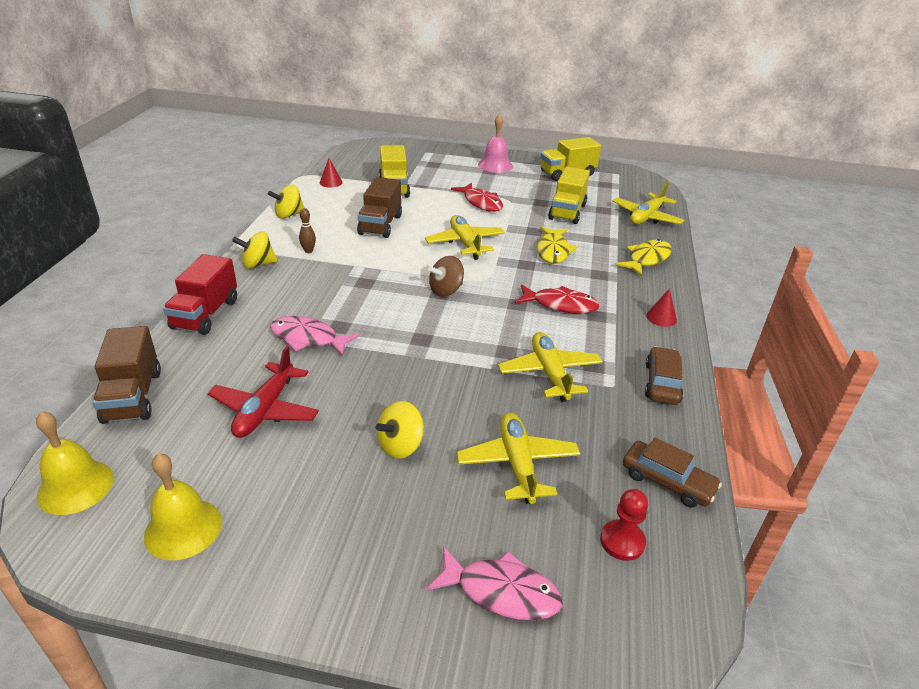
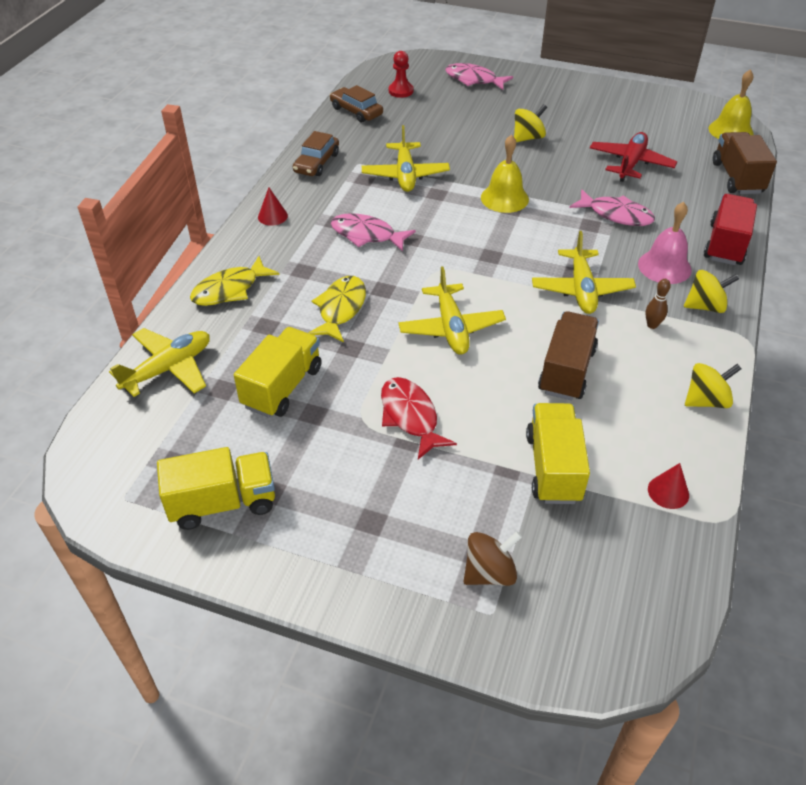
camera: 170 degrees left, 10 degrees up
(183, 528) = (651, 110): yellow bell -> yellow bell (504, 198)
(446, 290) = (484, 258): brown spinning top -> brown spinning top (489, 572)
(495, 165) = (353, 543): pink bell -> pink bell (664, 267)
(517, 464) = (450, 124): yellow plane -> yellow plane (581, 289)
(560, 305) = (367, 235): red fish -> pink fish

